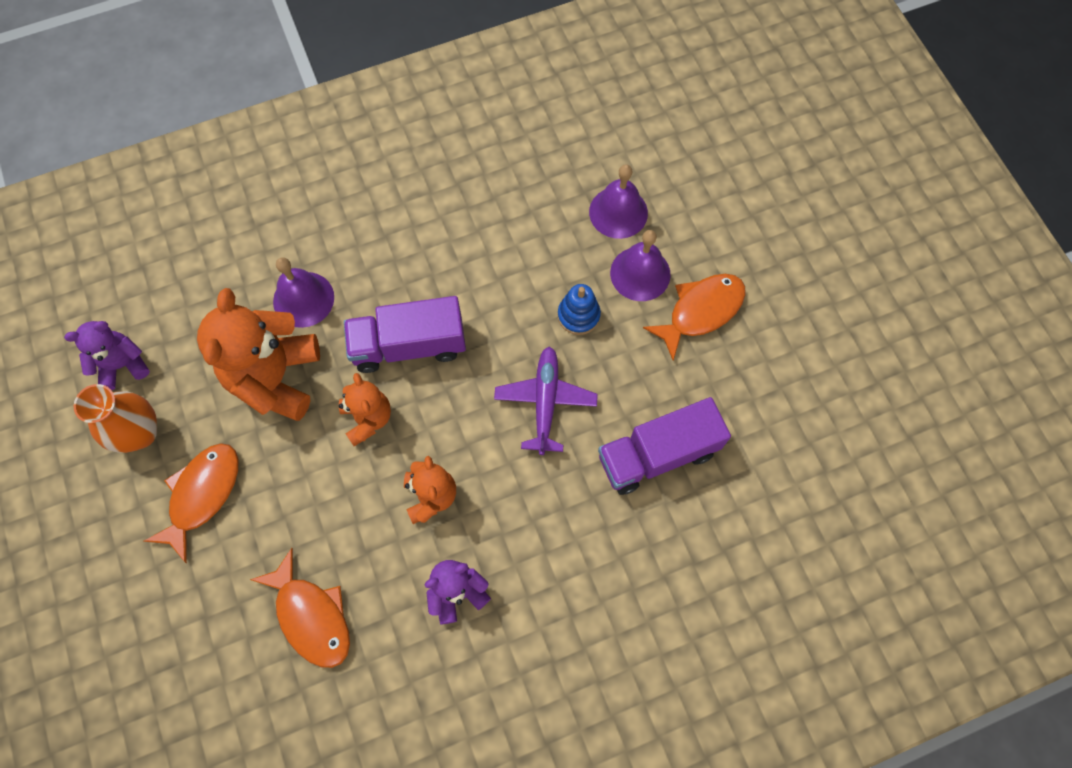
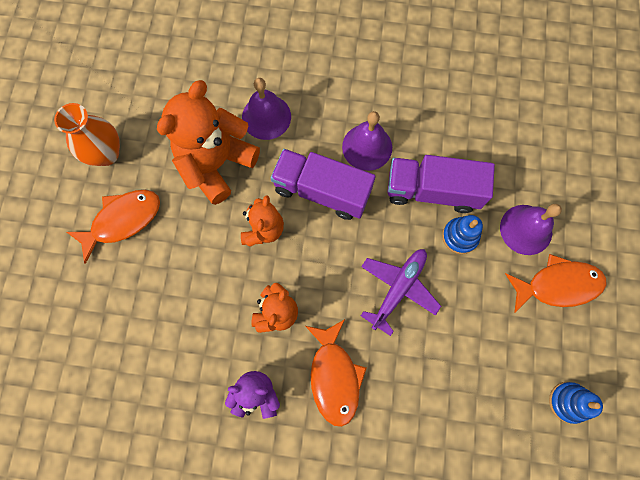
camera: 30 degrees right, 5 degrees up
(122, 365) = (120, 99): purple teddy bear -> none
(311, 616) = (147, 351): orange fish -> orange fish (334, 376)
(618, 212) = (535, 172): purple bell -> purple bell (367, 147)
(657, 454) = (461, 378): purple truck -> purple truck (432, 191)
(771, 419) = (568, 402): none -> blue stacking toy

